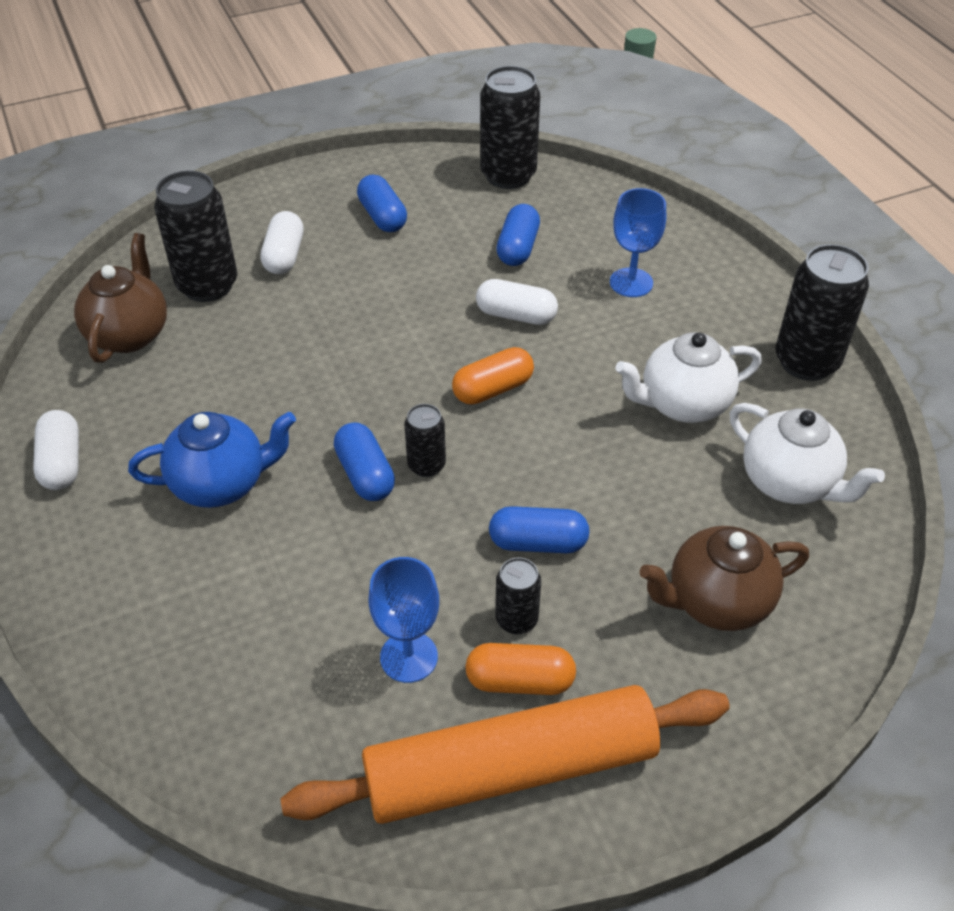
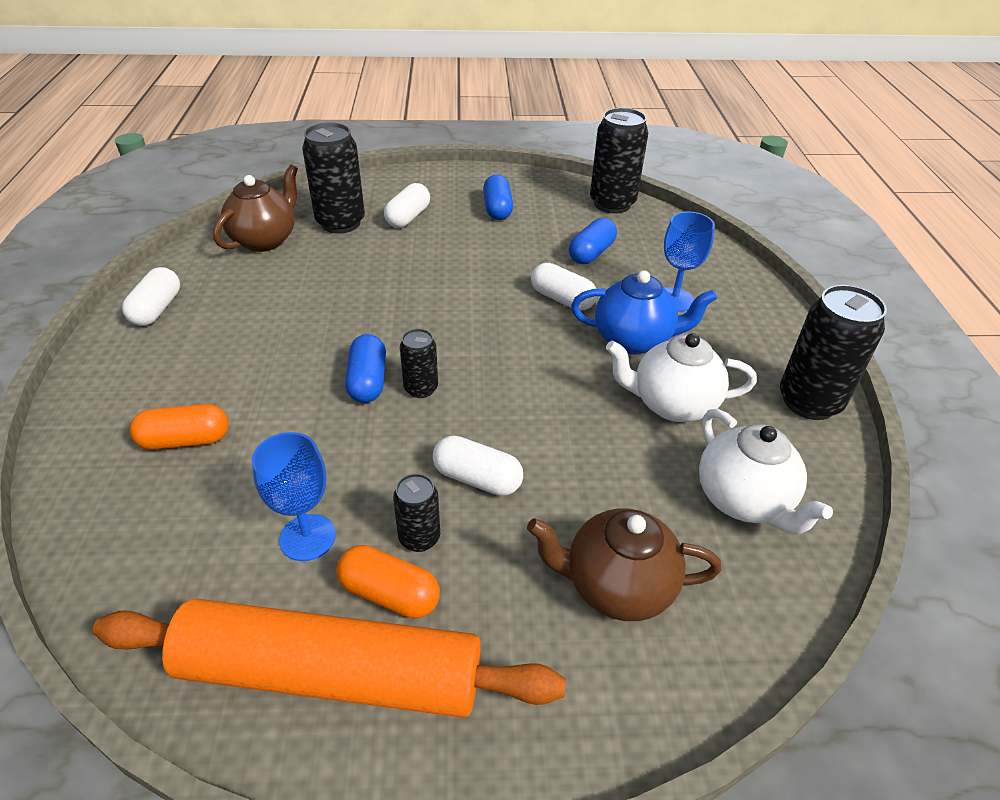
camera: 20 degrees right, 5 degrees down
(222, 483) = (256, 356): blue teapot -> blue teapot (634, 340)
(493, 389) = (510, 347): orange capsule -> orange capsule (185, 440)
(538, 542) = (477, 478): blue capsule -> white capsule

